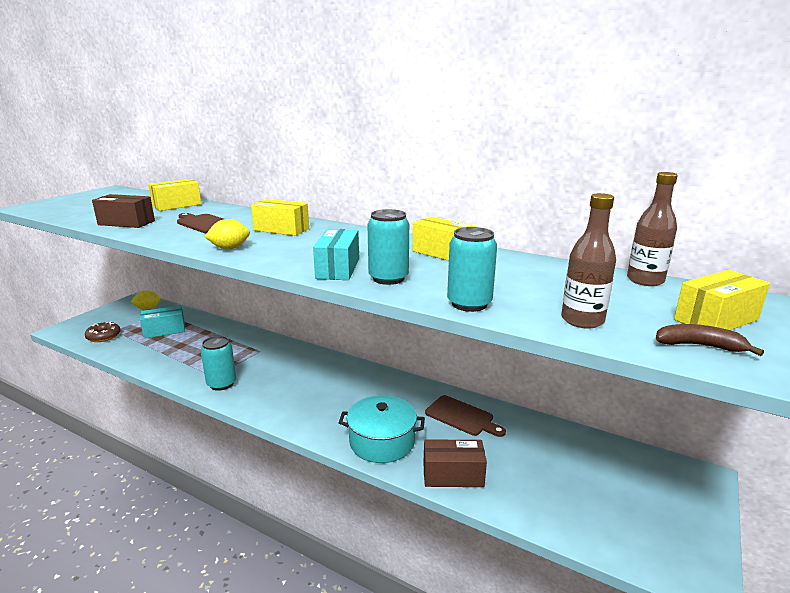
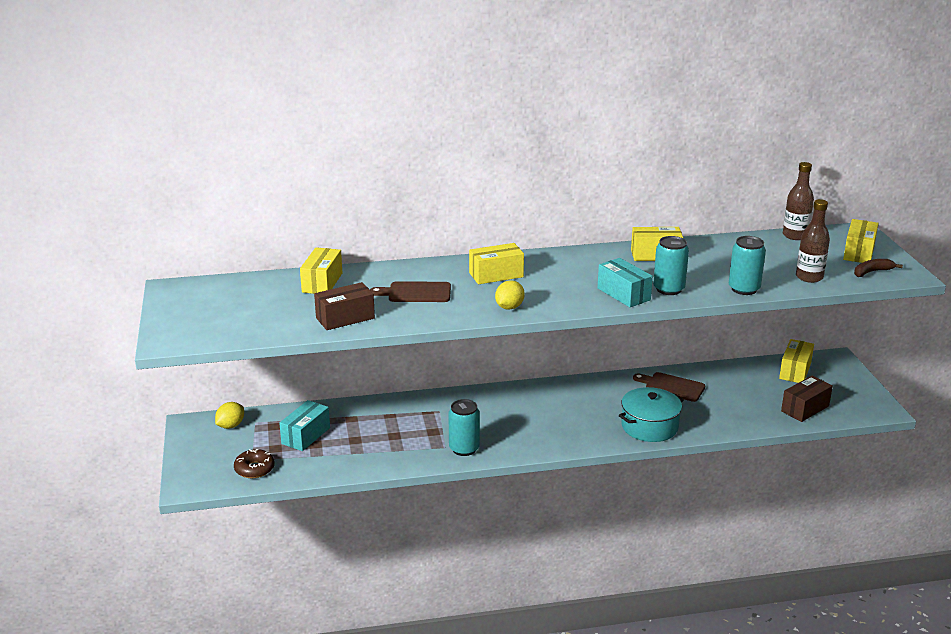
camera: 40 degrees left, 5 degrees up
(453, 475) = (718, 423): brown box -> brown box (805, 408)
(462, 417) = (672, 387): brown cutting board -> brown cutting board turned 150 degrees counterclockwise
(625, 465) = (795, 371): none -> yellow box

